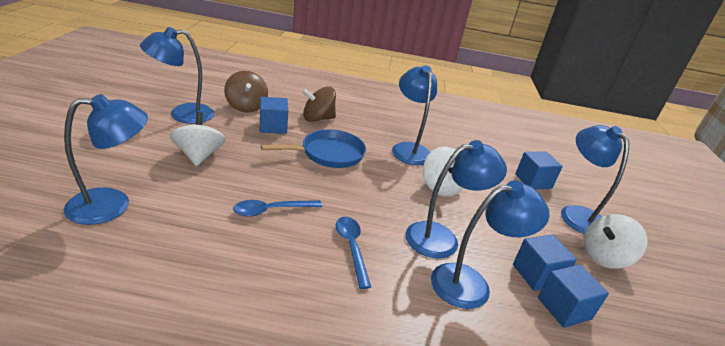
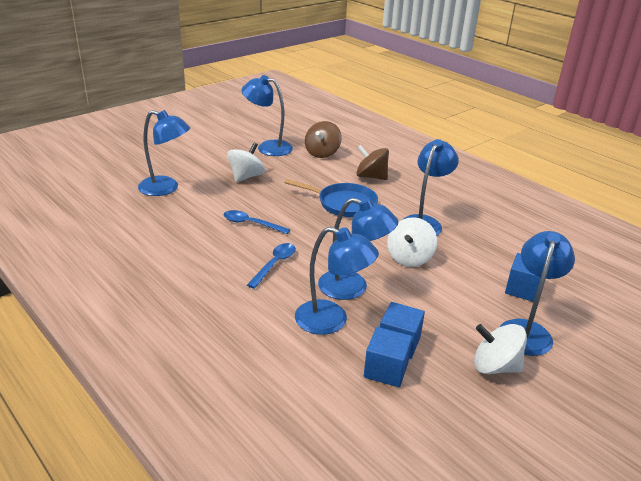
camera: 45 degrees right, 0 degrees up
(273, 126) = (324, 172): blue cube -> none

